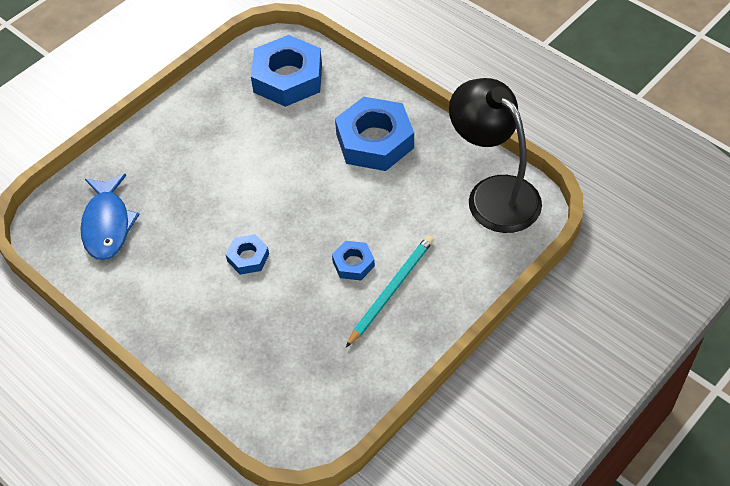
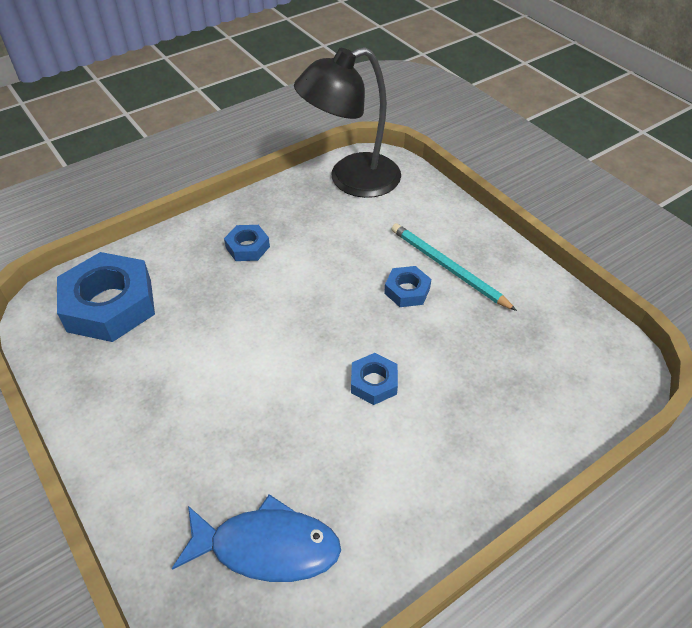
camera: 80 degrees left, 5 degrees down
(375, 141) = (247, 247): blue nut -> blue nut, size x0.49

